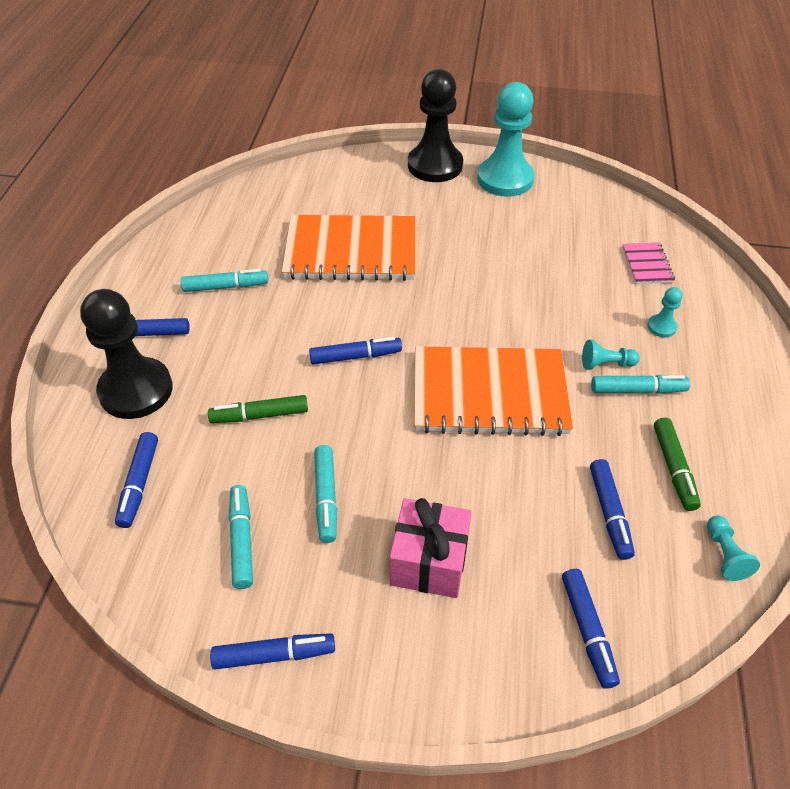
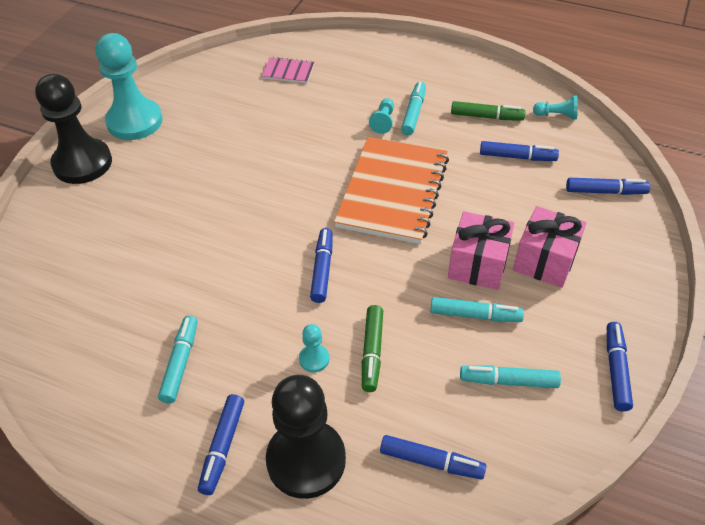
camera: 75 degrees left, 0 degrees up
(351, 251) = (177, 249): orange notebook -> none
(401, 491) = (478, 265): none -> pink gift
(661, 327) = (356, 84): turquoise pawn -> turquoise pawn (314, 359)

